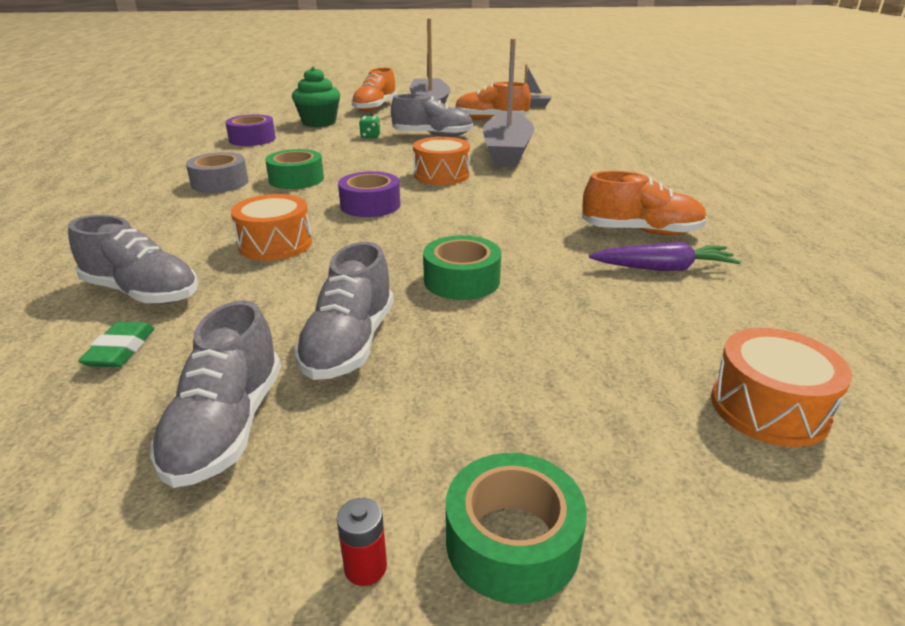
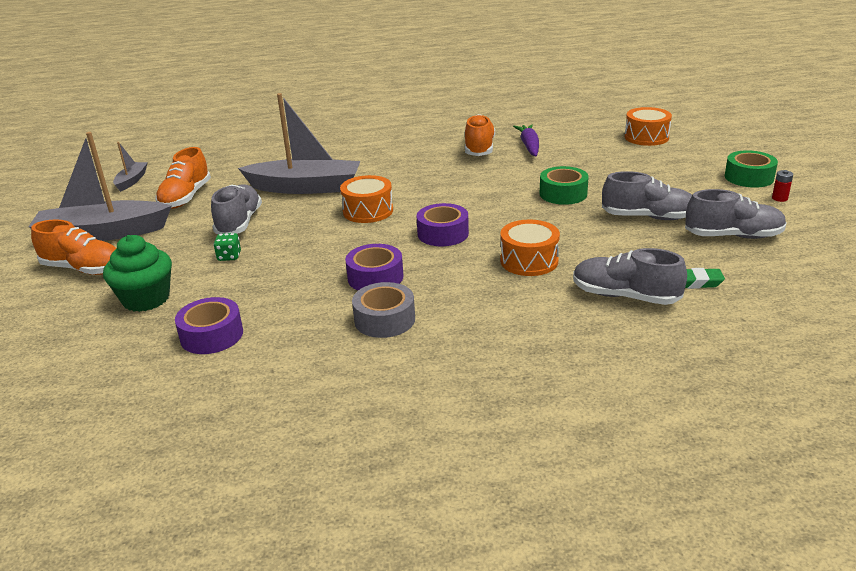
camera: 90 degrees left, 0 degrees up
(142, 292) = (625, 296): grey shoe -> grey shoe turned 90 degrees counterclockwise
(296, 179) = (375, 277): green tape -> purple tape

